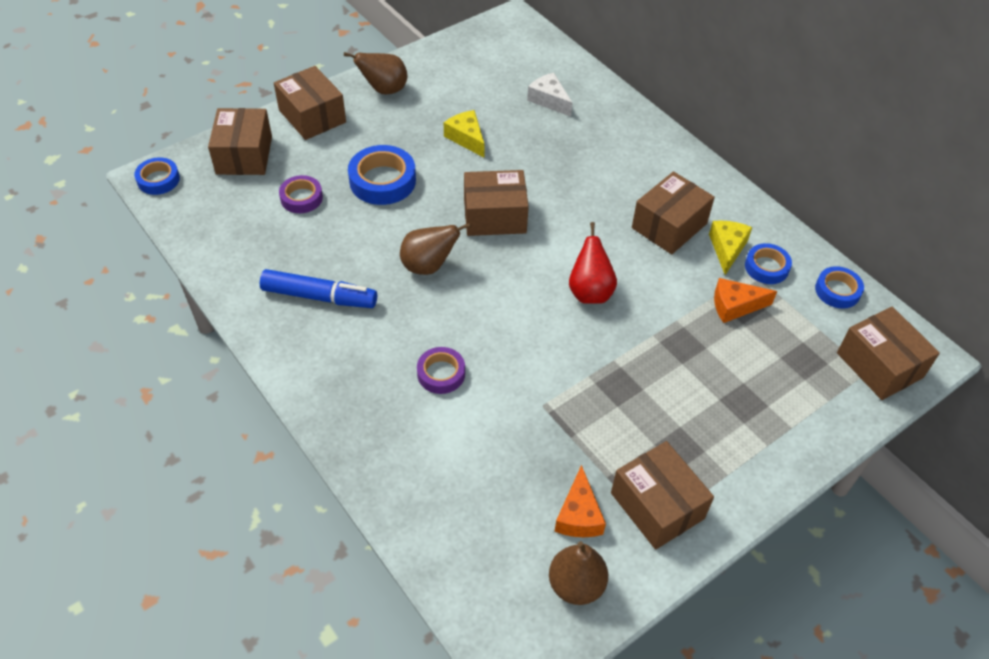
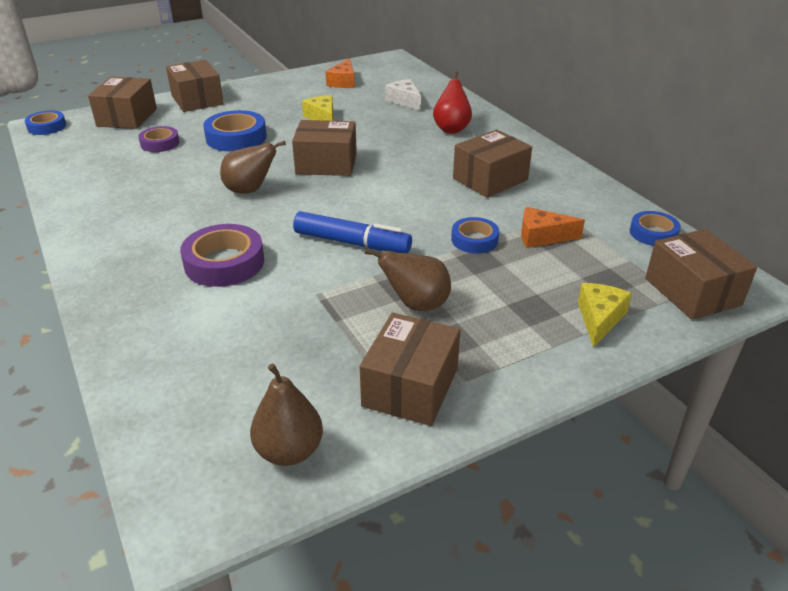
camera: 10 degrees right, 15 degrees down
(319, 297) = (138, 203): blue marker -> blue marker (352, 243)
(384, 90) = (265, 89): brown pear -> brown pear (416, 304)
(441, 373) = (224, 263): purple tape -> purple tape, size x1.61
(578, 515) = (318, 387): orange cheese -> orange cheese (343, 82)
(590, 292) = (397, 217): red pear -> red pear (451, 129)
(657, 506) = (410, 387): brown box -> brown box turned 45 degrees clockwise
(727, 249) = (543, 197): yellow cheese -> yellow cheese (599, 319)
(766, 267) = (581, 212): blue tape -> blue tape (474, 240)

